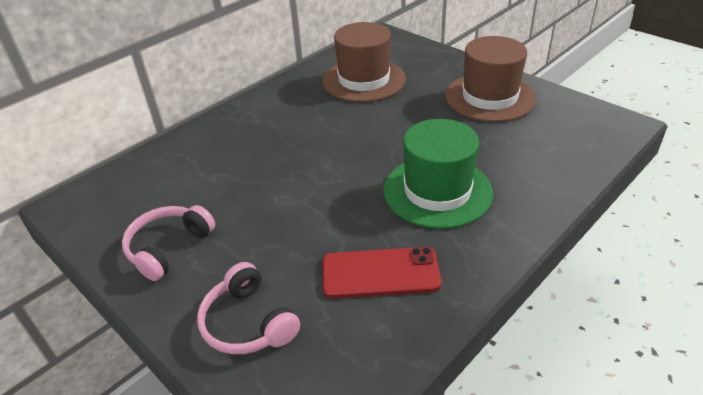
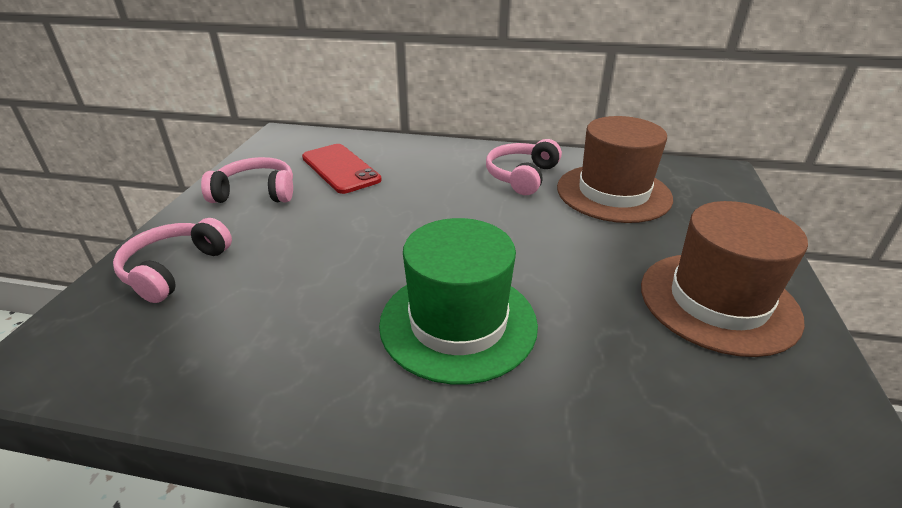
camera: 55 degrees right, 5 degrees down
(304, 104) = (522, 176): none -> pink headphones
(380, 273) = (279, 328): red phone -> red phone (340, 169)

